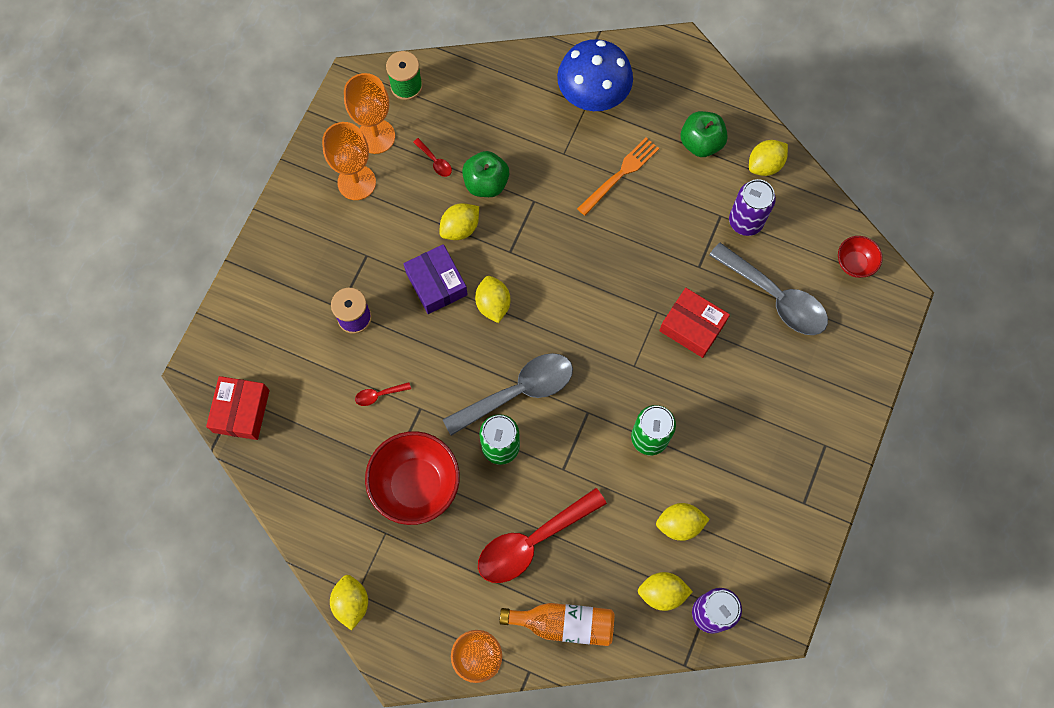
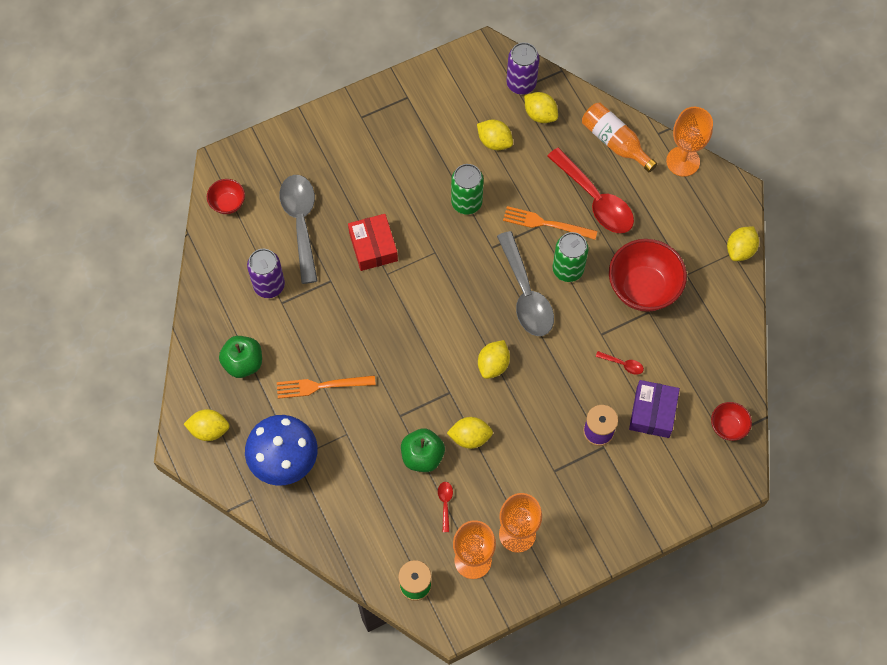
camera: 140 degrees left, 5 degrees down
(241, 411) = (728, 426): red box -> red bowl
(436, 283) = (520, 410): purple box -> purple box (652, 412)
(518, 391) = (526, 294): grey spoon -> grey spoon turned 120 degrees counterclockwise
(532, 542) = (595, 200): red spoon -> red spoon turned 45 degrees clockwise
(558, 477) = (546, 223): none -> orange fork
(765, 165) = (216, 312): yellow lemon -> yellow lemon (209, 430)

